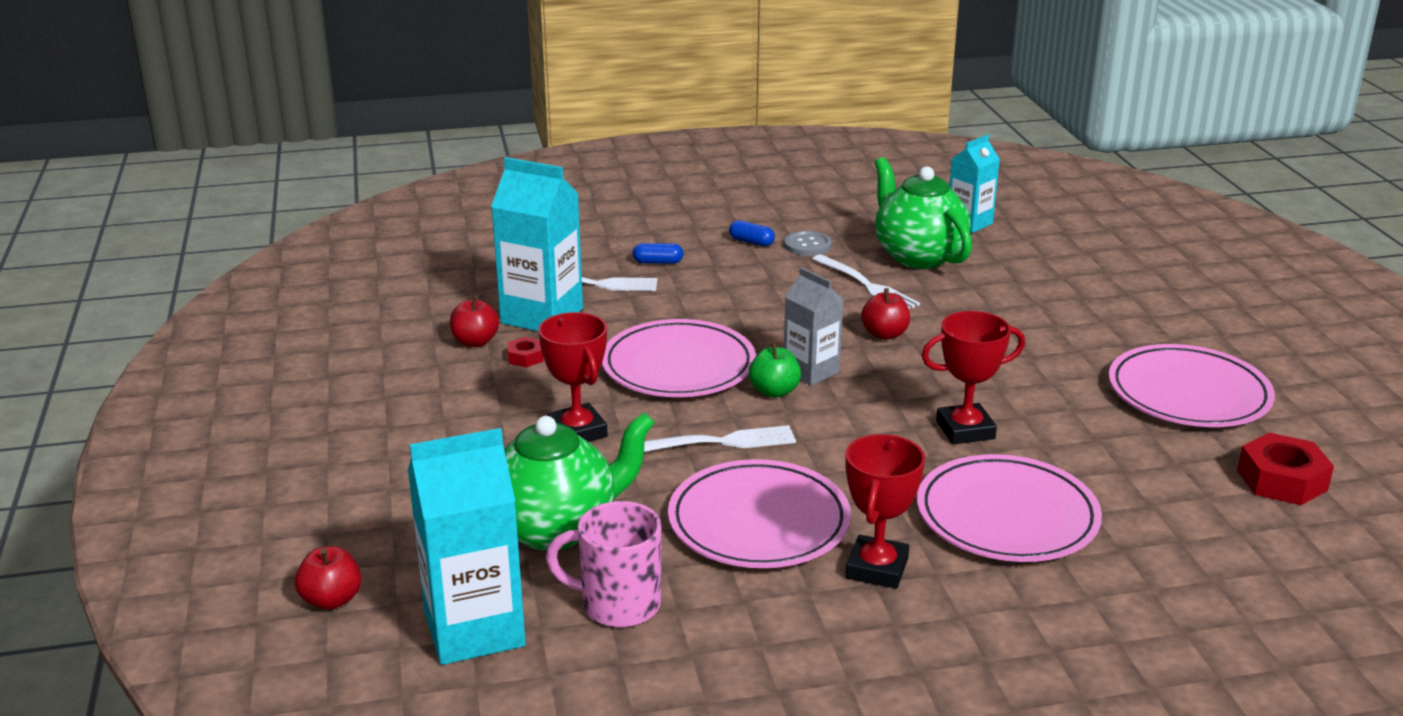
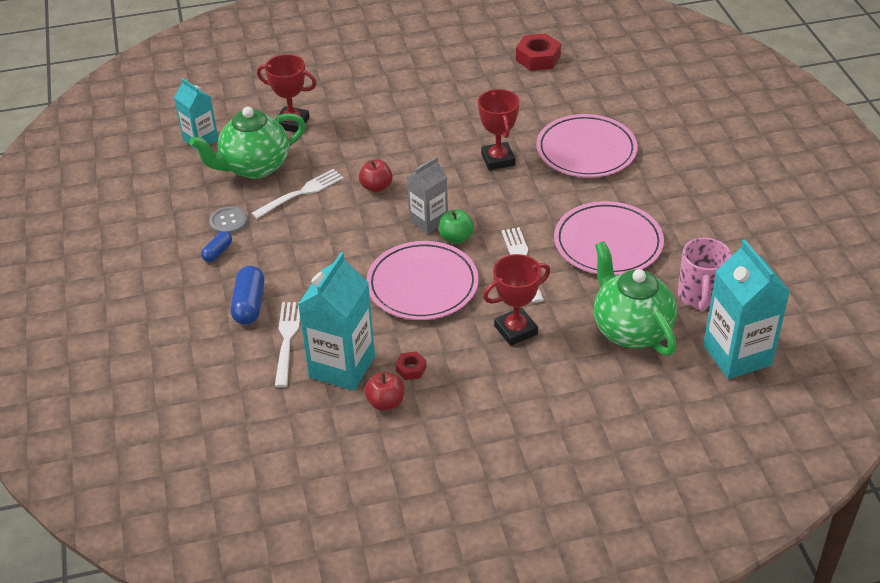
camera: 90 degrees left, 15 degrees up
(331, 600) = (726, 426): red apple -> none
(658, 262) = (249, 305): blue capsule -> blue capsule, size x1.69
(877, 568) = (644, 198): red trophy -> red trophy (292, 123)
(1188, 393) = (450, 75): pink plate -> none

